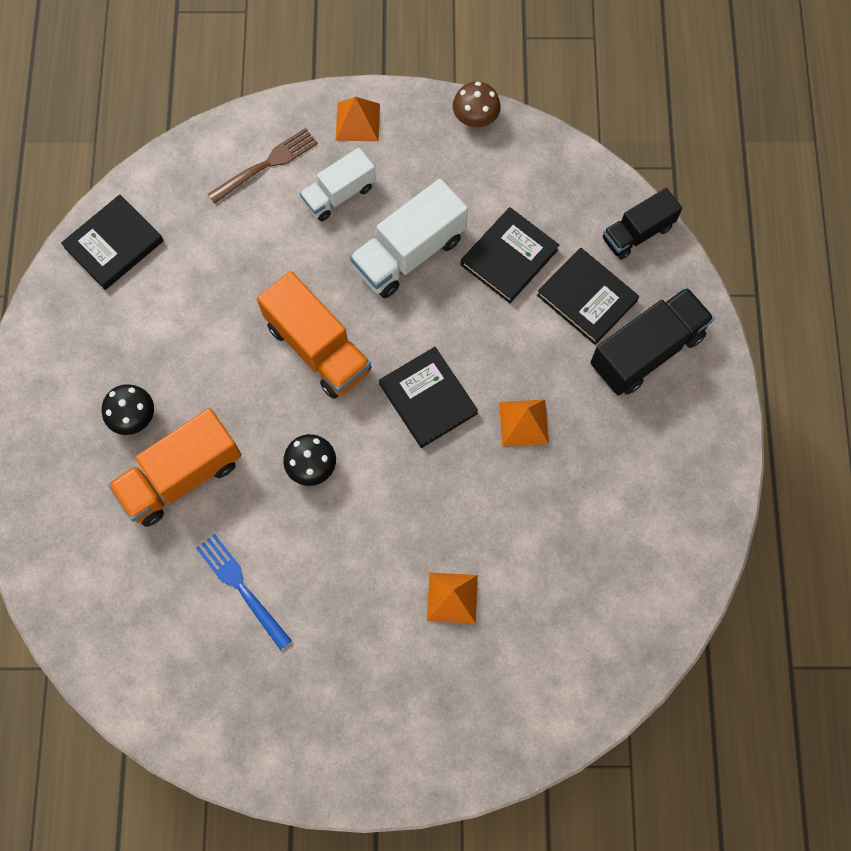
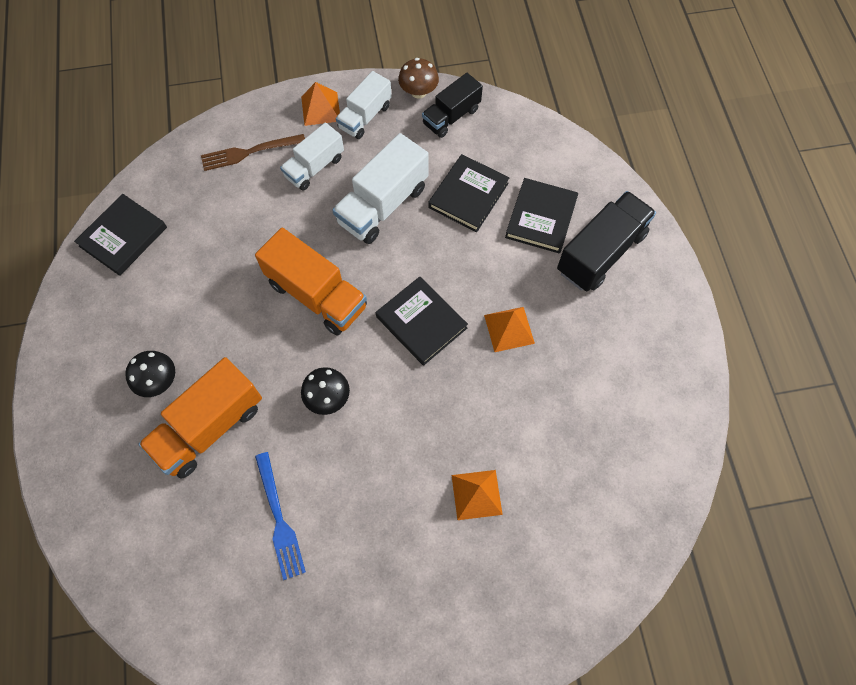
camera: 10 degrees left, 5 degrees down
(241, 587) = (279, 519): blue fork -> blue fork turned 150 degrees counterclockwise
(267, 164) = (249, 152): brown fork -> brown fork turned 150 degrees counterclockwise
(407, 140) = (365, 117): none -> white truck
(587, 298) = (541, 218): black book -> black book turned 75 degrees clockwise
(637, 233) = (571, 160): black truck -> black truck (451, 116)

